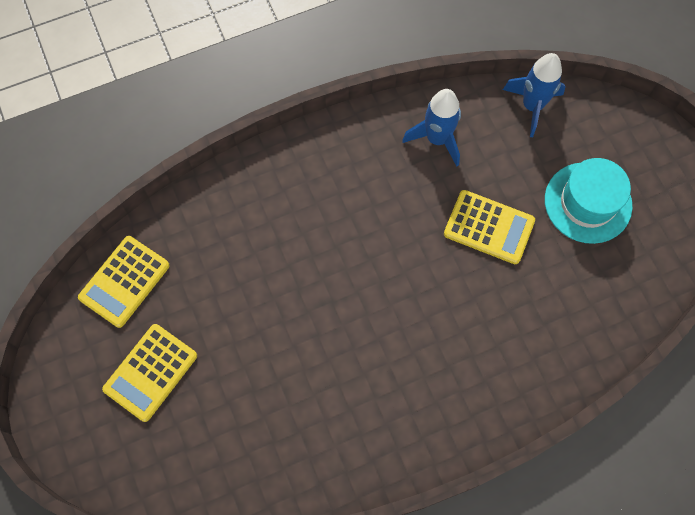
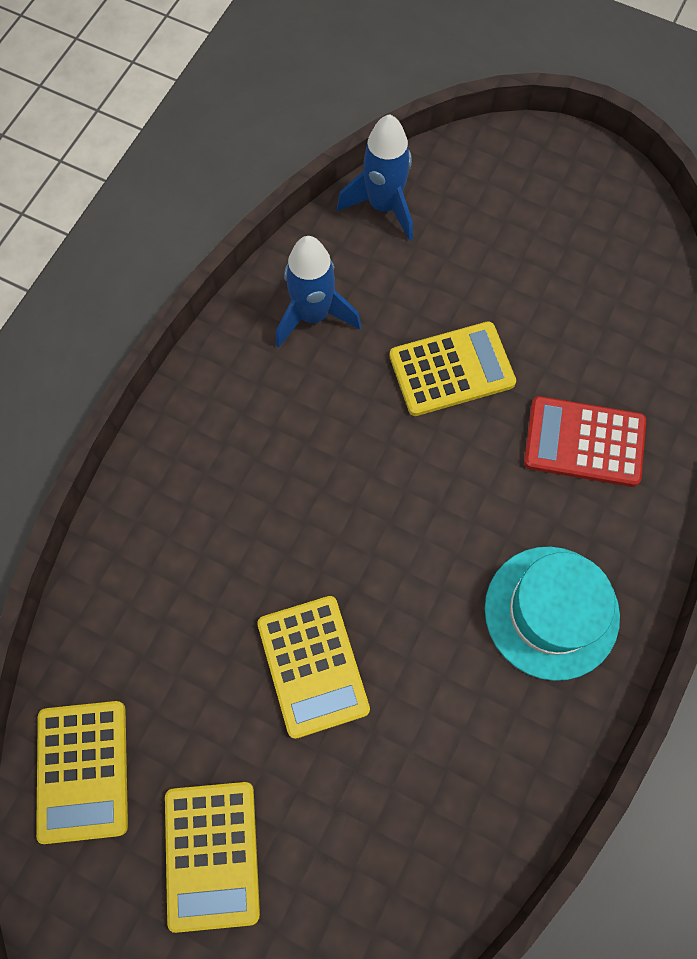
camera: 40 degrees left, 0 degrees up
(276, 323) = (313, 666): none -> yellow calculator
(529, 325) = (584, 442): none -> red calculator
(588, 202) = (528, 266): turquoise hat -> turquoise hat (551, 612)

